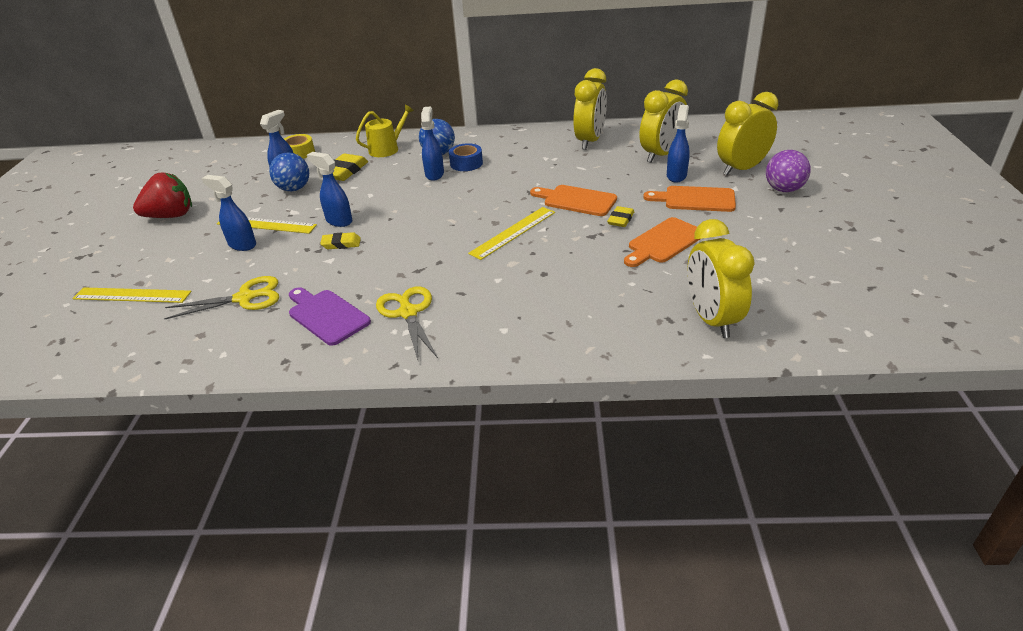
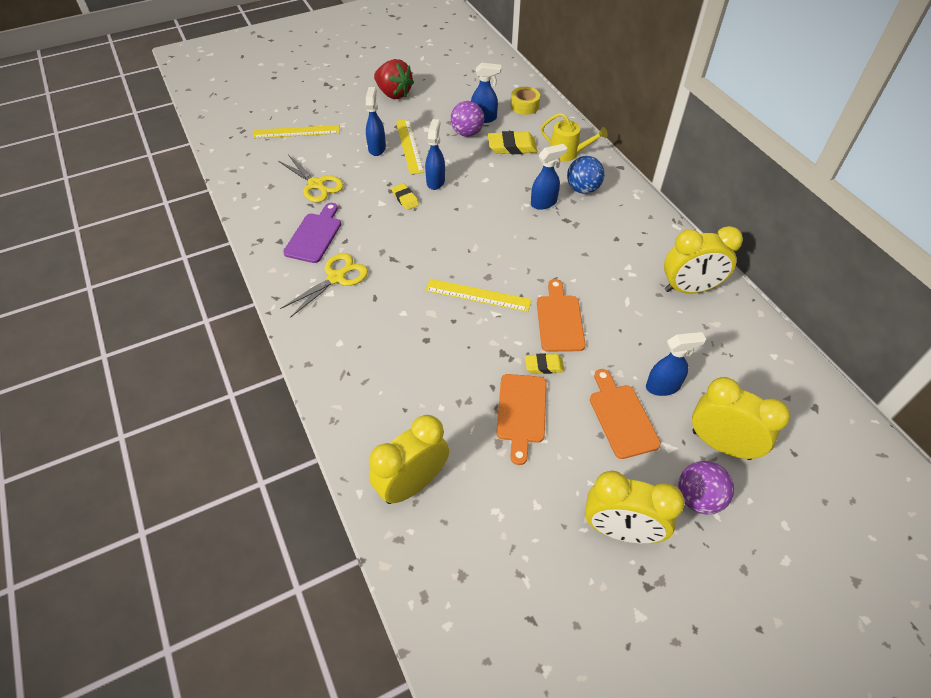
camera: 60 degrees right, 15 degrees up
(132, 295) = (296, 132): yellow ruler -> yellow ruler turned 75 degrees counterclockwise
(294, 189) = (467, 133): blue ball -> purple ball
(466, 163) = (577, 215): blue tape -> none
(661, 155) = (702, 360): yellow clock -> yellow clock (621, 530)
(663, 242) = (521, 412): orange cutting board -> orange cutting board turned 105 degrees counterclockwise

